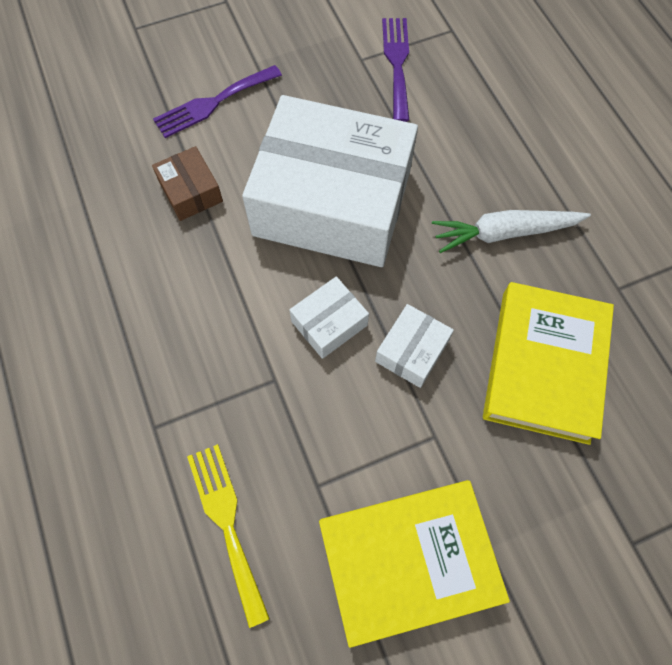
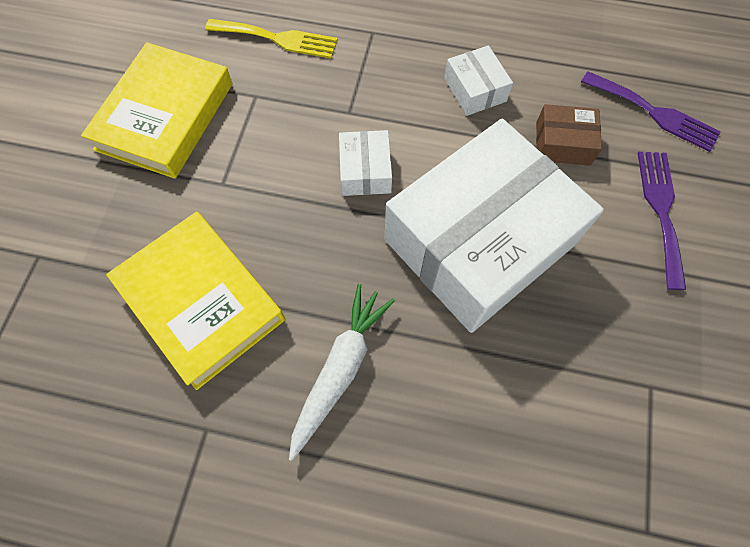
camera: 125 degrees right, 0 degrees up
(397, 63) = (624, 422): purple fork -> purple fork (654, 113)
(412, 351) = (296, 212): white box -> white box (475, 90)

